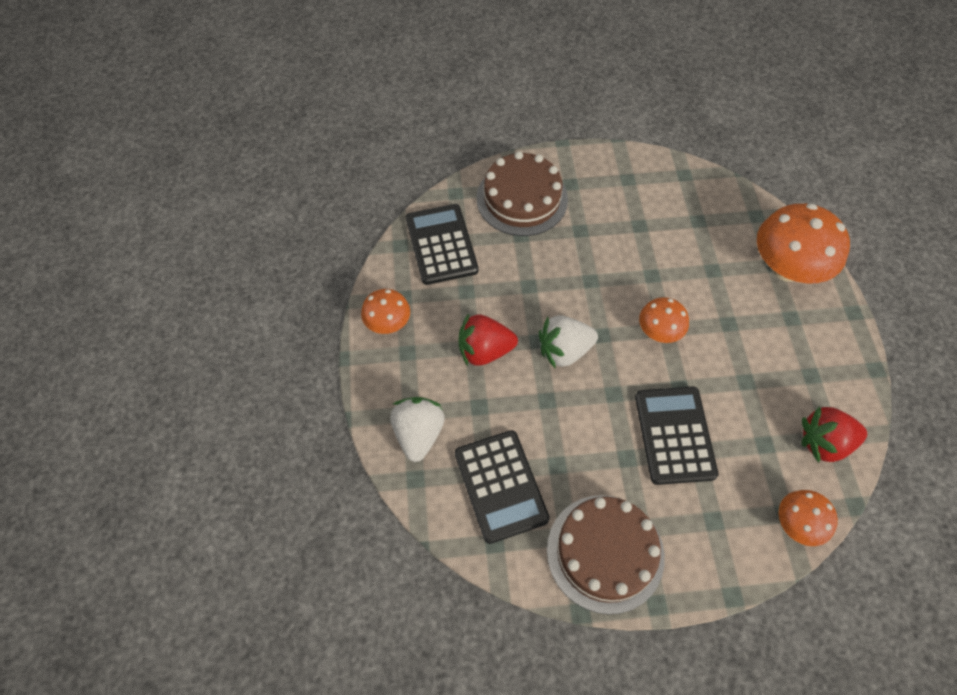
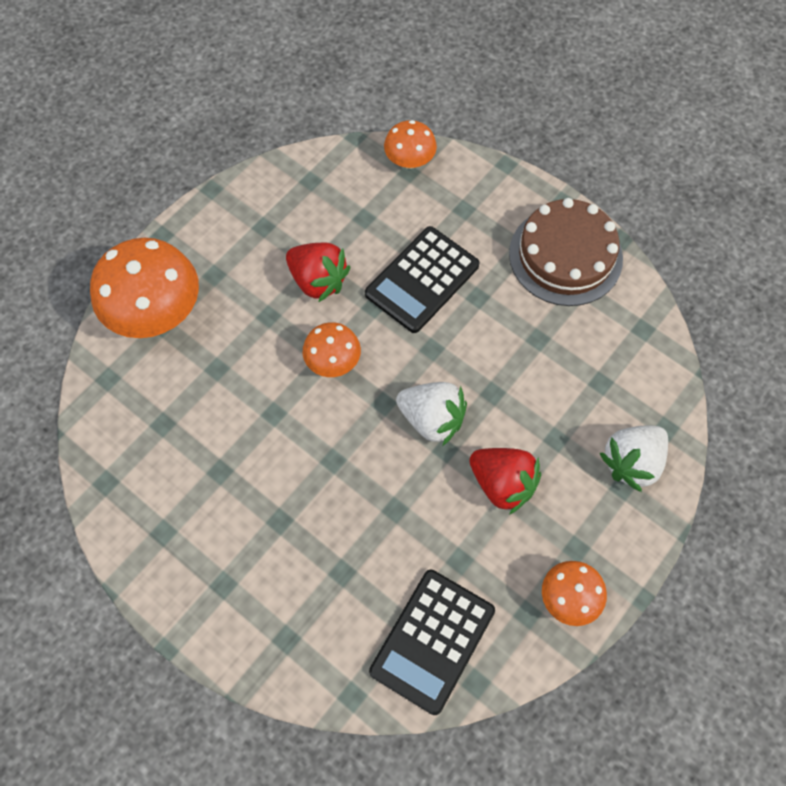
camera: 135 degrees left, 5 degrees up
(500, 486) = (599, 363): black calculator -> none
(522, 199) = (292, 616): brown cake -> none
(824, 443) = (321, 183): red strawberry -> red strawberry (318, 281)

